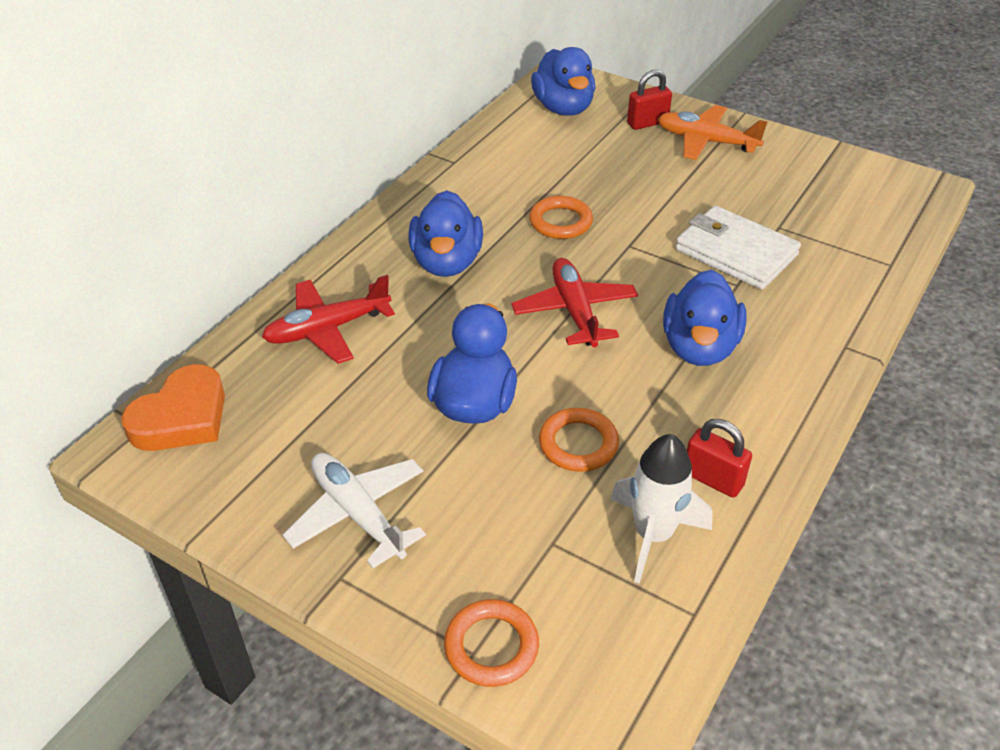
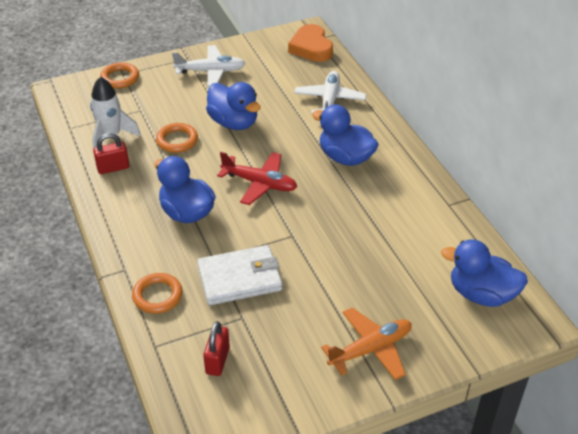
camera: 125 degrees right, 0 degrees up
(327, 329) = (329, 100): red plane -> white plane
(560, 222) = (341, 219): orange ring -> orange ring (157, 296)
(647, 123) = (423, 331): red padlock -> red padlock (217, 360)

